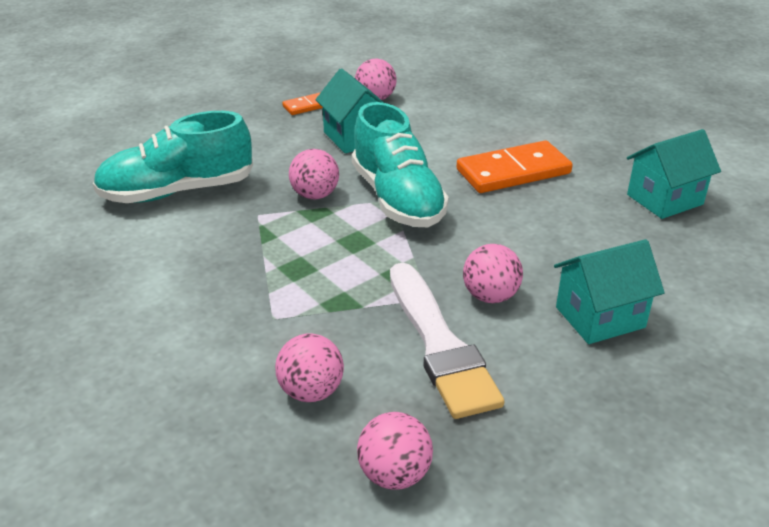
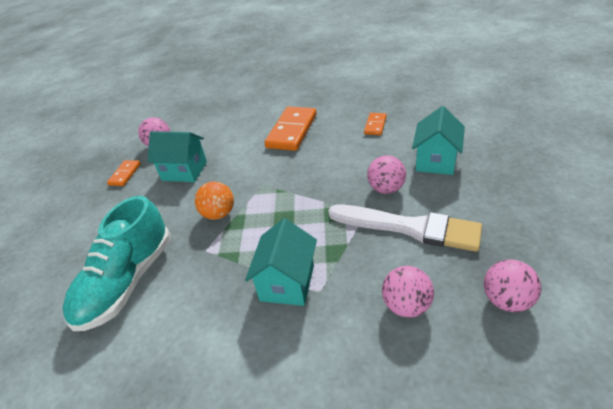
camera: 45 degrees left, 5 degrees up
(315, 195) = (219, 214): pink ball -> orange ball
(397, 199) = (264, 182): turquoise shoe -> none
(613, 232) = (375, 125): none -> orange domino
(664, 199) = (368, 99): turquoise house -> turquoise house (287, 283)

